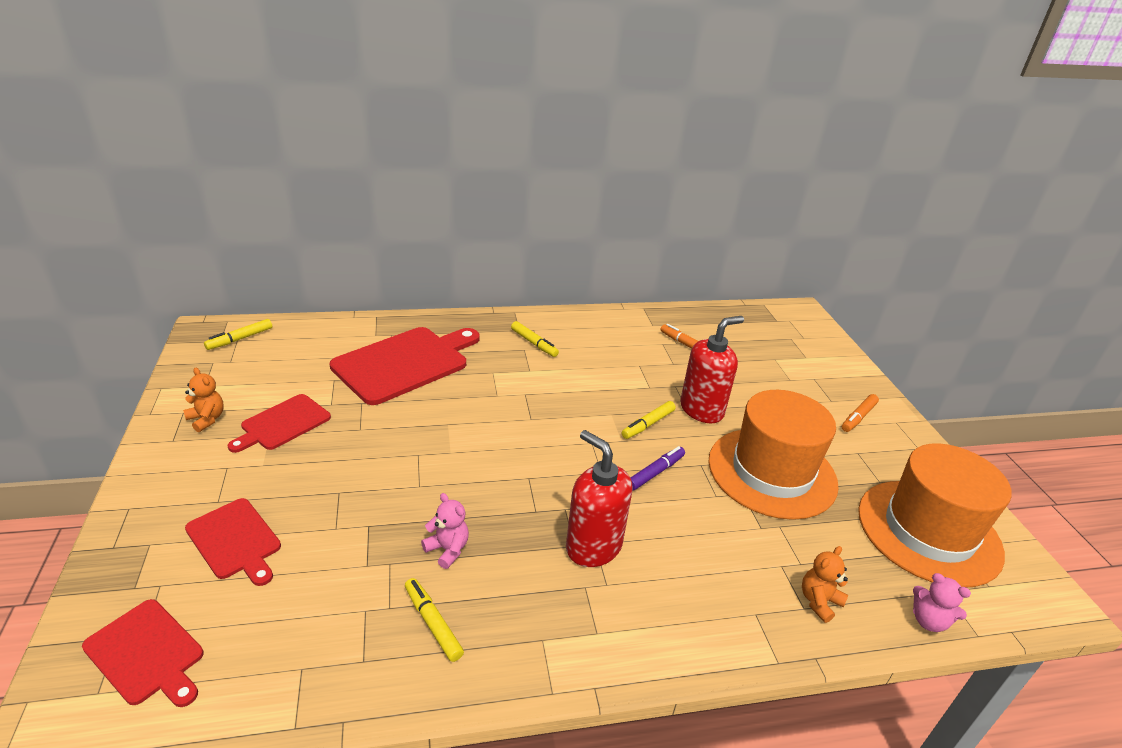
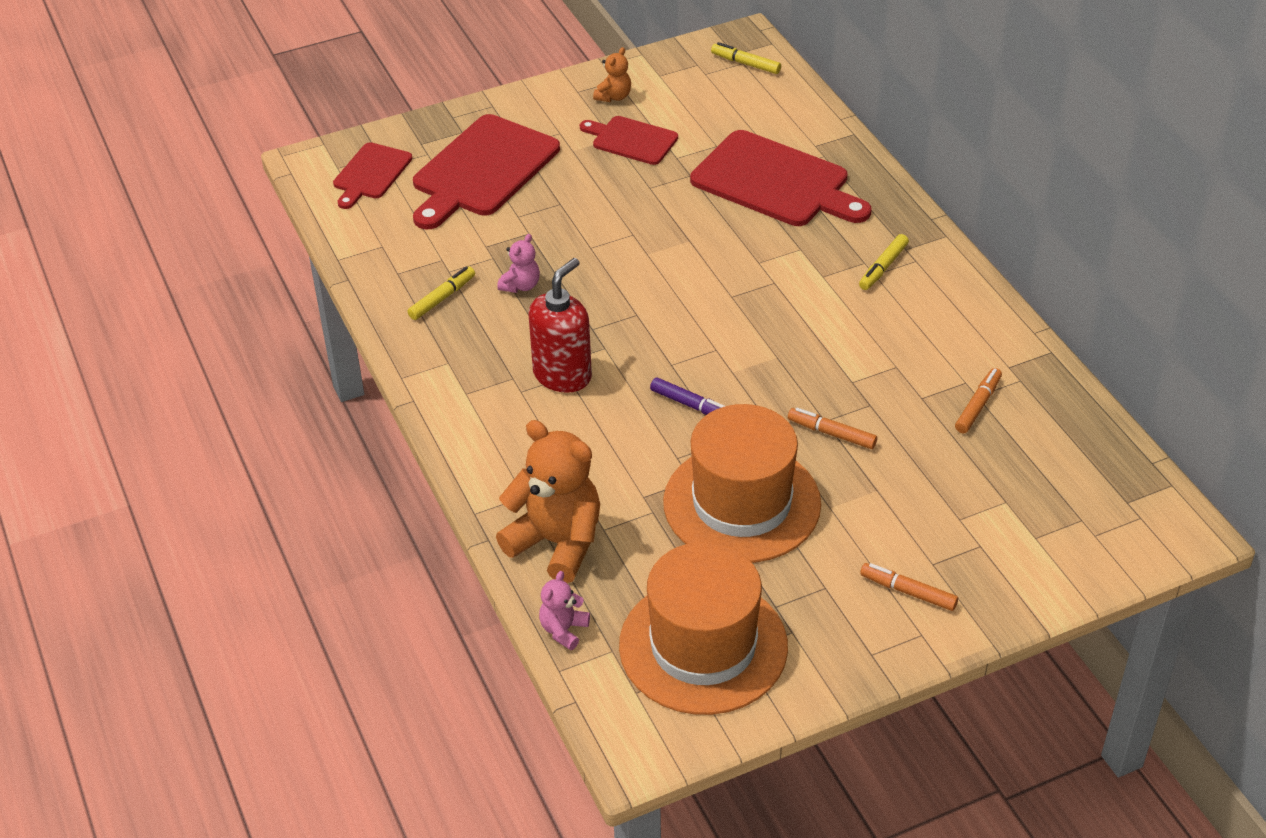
camera: 80 degrees right, 10 degrees up
(235, 541) = (482, 170): red cutting board -> red cutting board, size x1.78
(648, 424) = (774, 389): yellow marker -> none
(702, 410) = (831, 433): red soap dispenser -> orange marker
(819, 601) = (557, 543): orange teddy bear -> orange teddy bear, size x2.11

